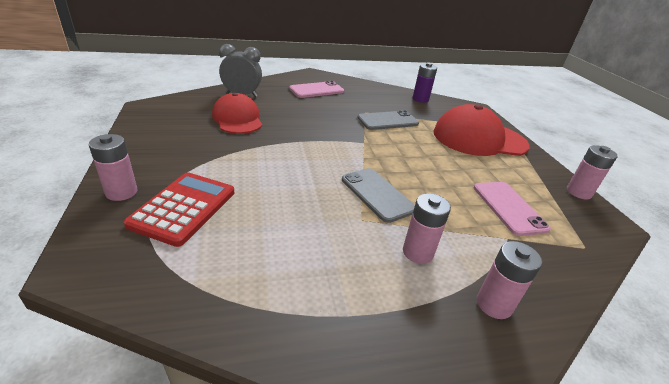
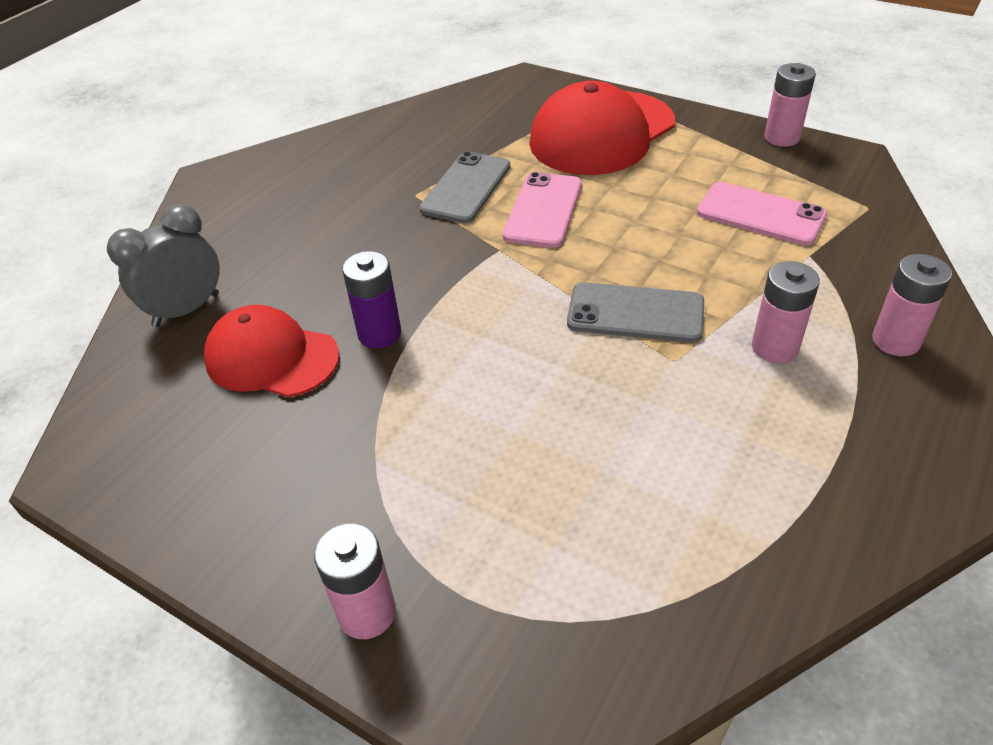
camera: 40 degrees left, 10 degrees up
(183, 208) = (484, 545): red calculator -> none
(317, 90) = (280, 207): pink phone -> pink phone (543, 210)
(420, 99) = (441, 114): purple battery -> purple battery (379, 334)

